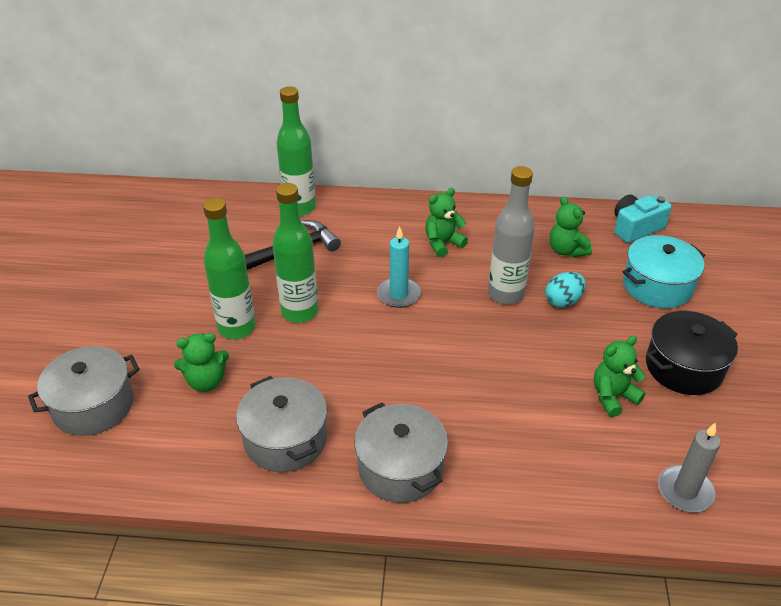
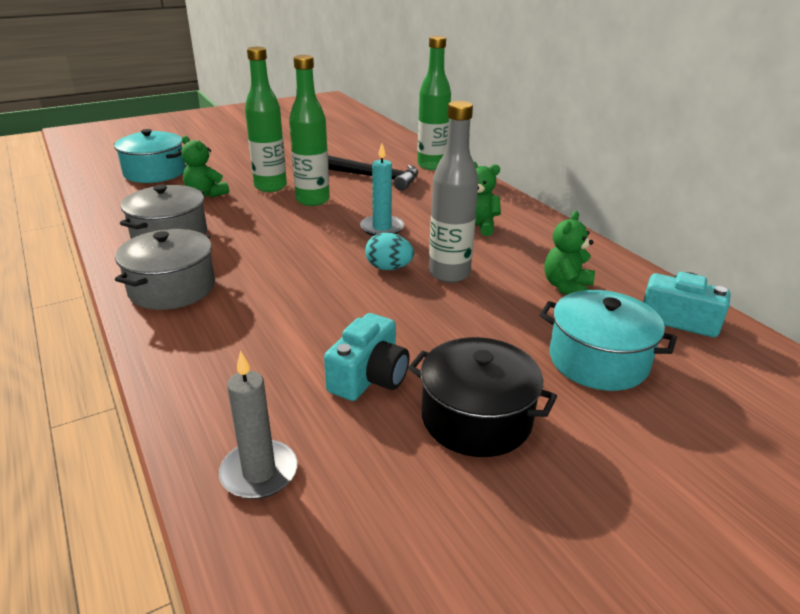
camera: 55 degrees right, 10 degrees down
(93, 405) = (155, 172): grey pot -> turquoise pot
(563, 301) = (482, 306): turquoise egg -> turquoise egg (388, 268)
(613, 396) = (369, 377): green teddy bear -> turquoise camera

